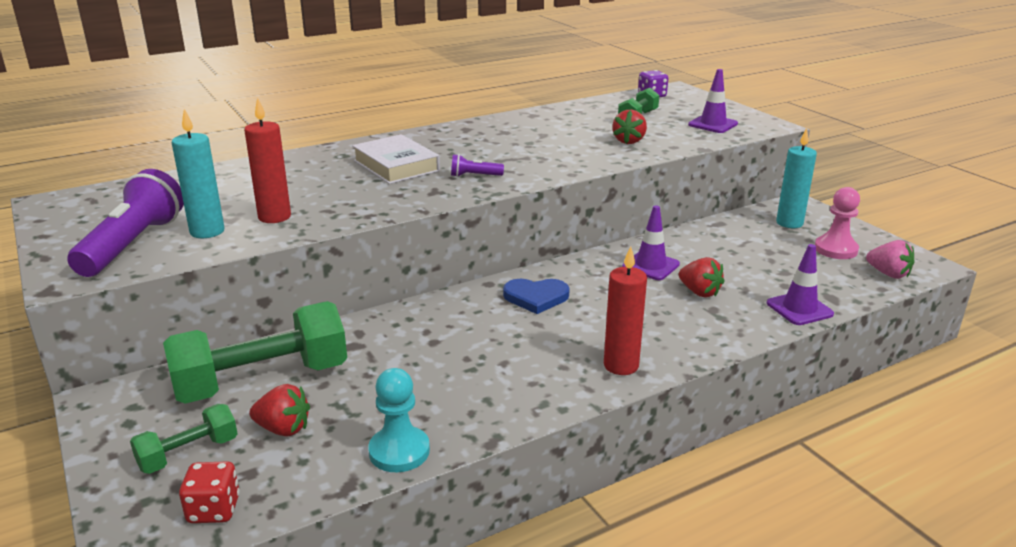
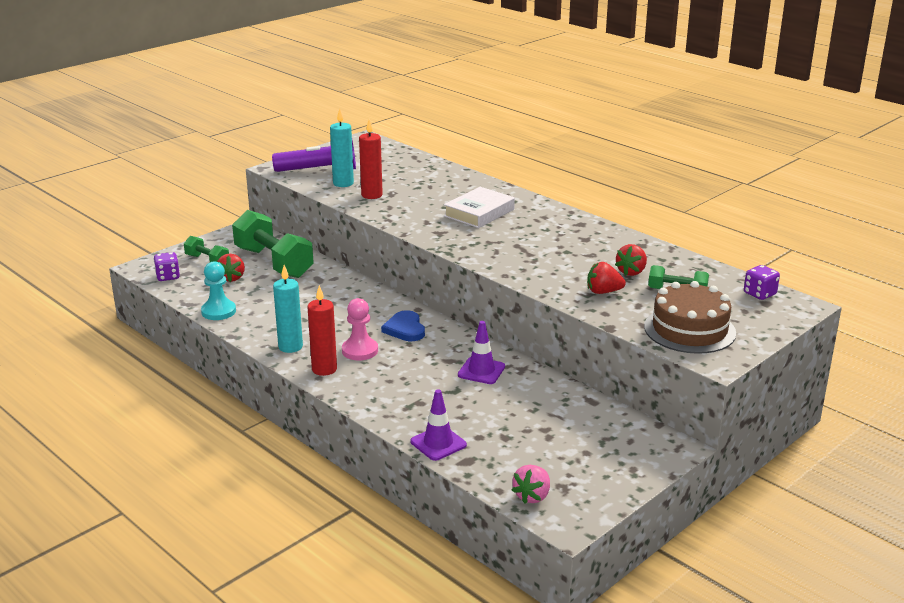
camera: 75 degrees right, 0 degrees up
(214, 510) = (168, 277): red dice -> purple dice
(474, 176) = (477, 241): purple flashlight -> none
(699, 292) = (445, 395): red strawberry -> red strawberry (631, 272)
(713, 124) = (689, 330): purple traffic cone -> brown cake
(789, 223) = (619, 441): turquoise candle -> turquoise candle (290, 347)
(835, 249) = (571, 467): pink pawn -> pink pawn (360, 351)

